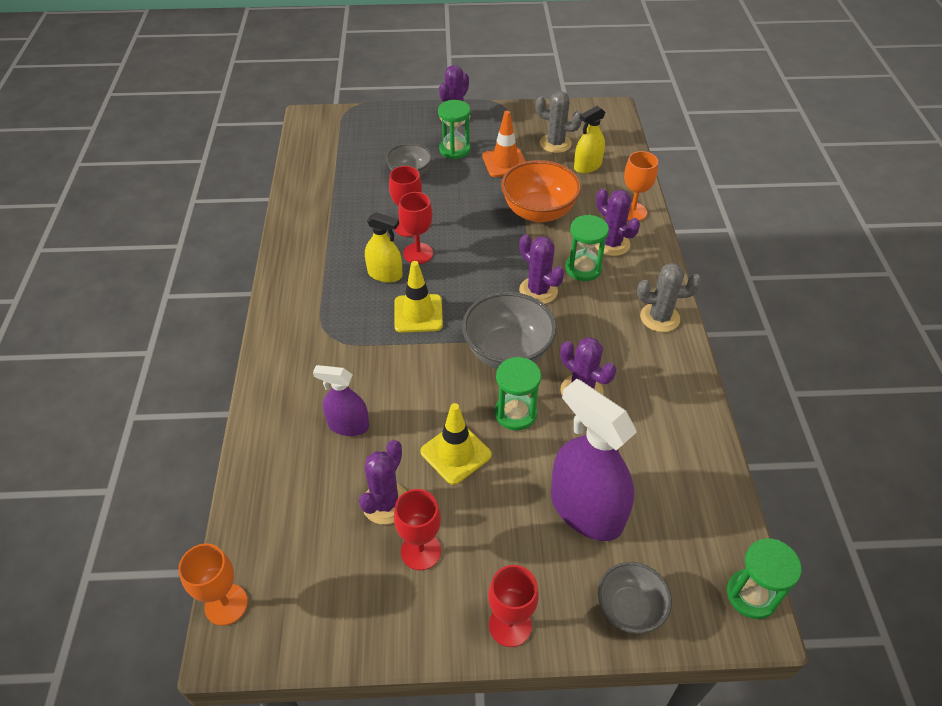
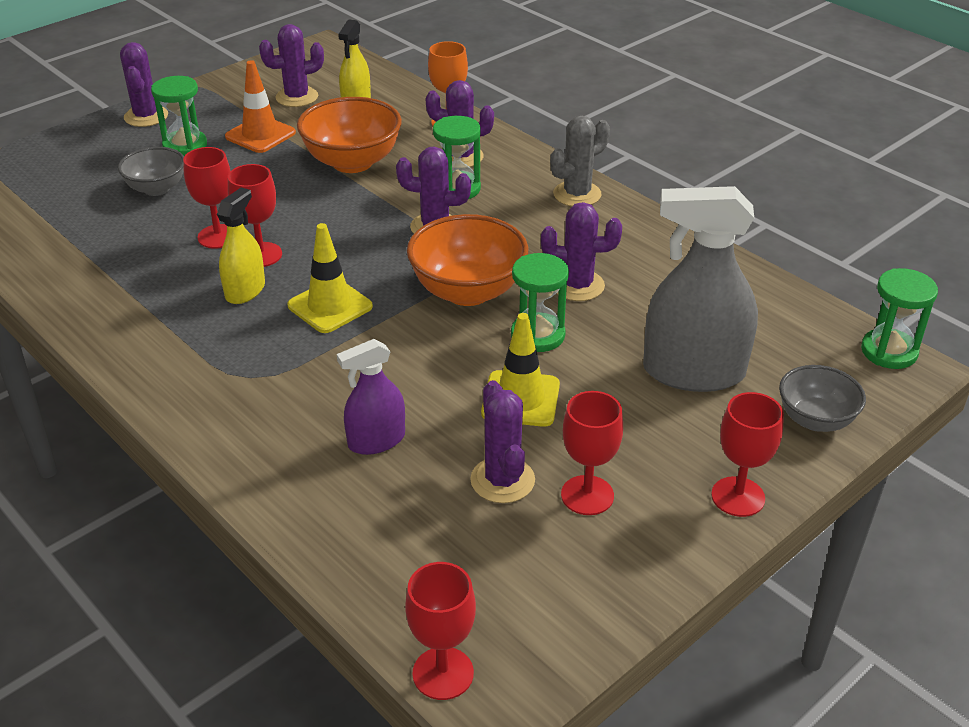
camera: 40 degrees left, 10 degrees down
(226, 604) = (443, 673): orange goblet -> red goblet
(385, 274) = (245, 290): yellow spray bottle -> yellow spray bottle turned 45 degrees counterclockwise
(507, 352) = (468, 291): grey bowl -> orange bowl
(555, 143) = (297, 97): grey cactus -> purple cactus
(586, 510) = (693, 372): purple spray bottle -> grey spray bottle

